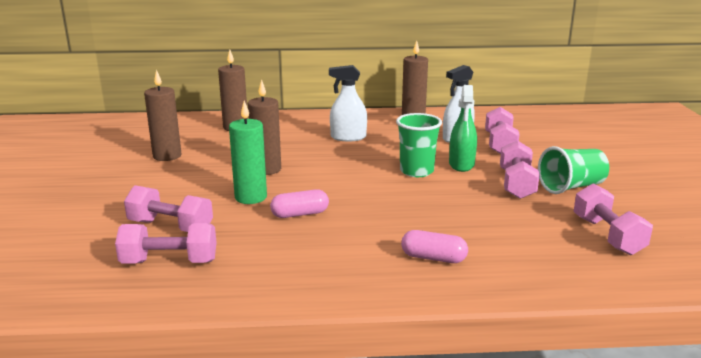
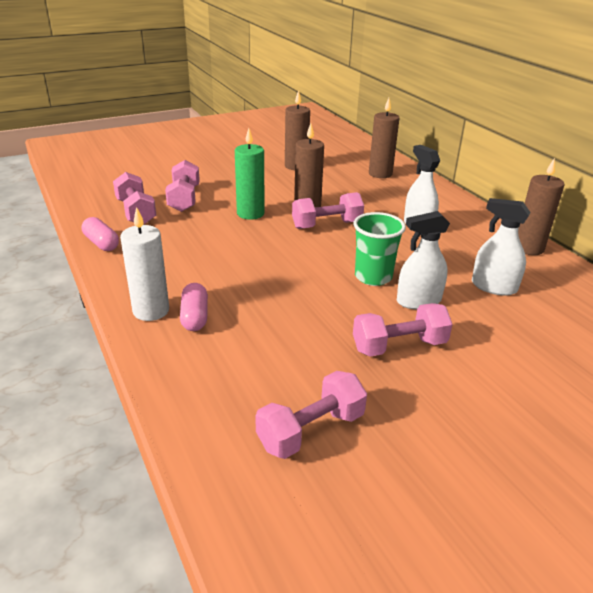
camera: 65 degrees right, 10 degrees up
(300, 214) = (235, 239): pink capsule -> pink capsule (101, 243)
(409, 280) = (151, 311): none -> white candle
(461, 164) = (418, 301): green spray bottle -> white spray bottle
(500, 144) = (510, 319): pink dumbbell -> pink dumbbell (327, 225)
(571, 187) = (431, 391): green cup -> none

